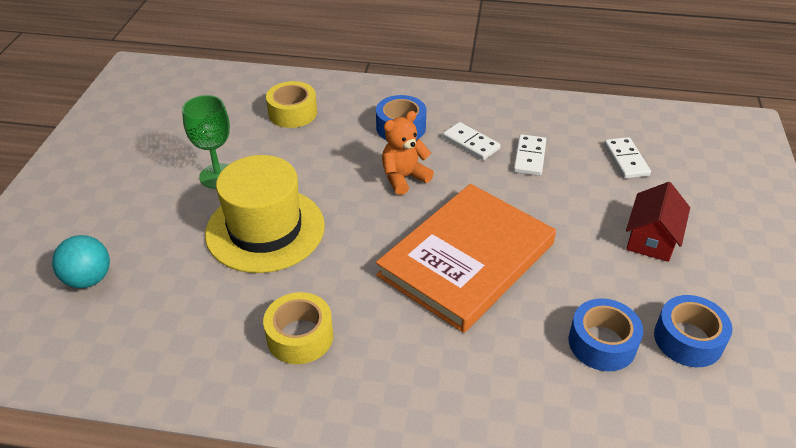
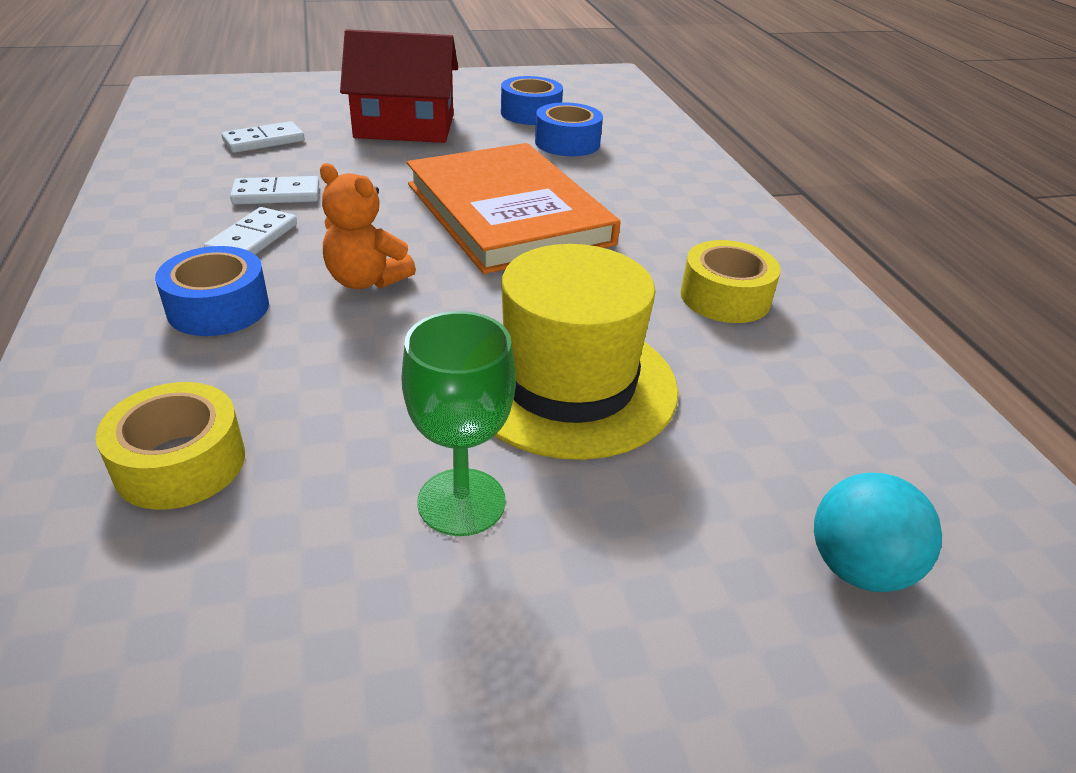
camera: 115 degrees left, 5 degrees down
(467, 259) = (508, 213): orange book -> orange book turned 45 degrees clockwise
(651, 238) = (404, 127): red house -> red house, size x1.56

